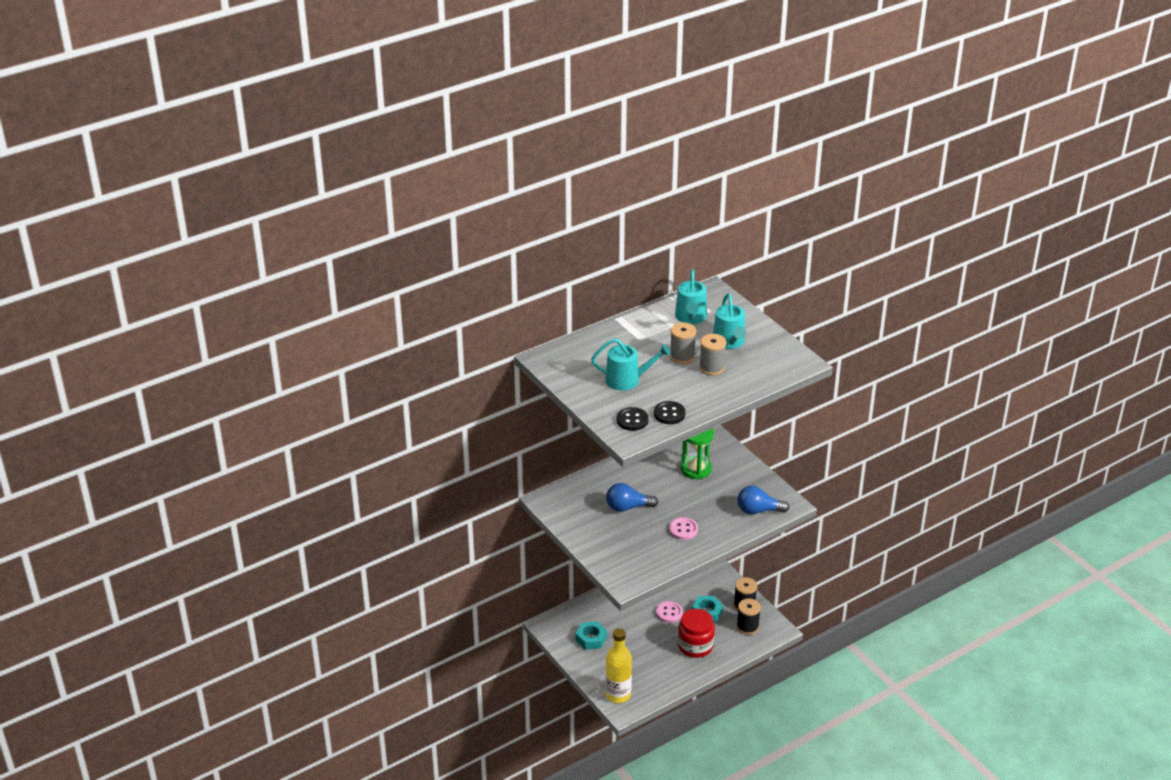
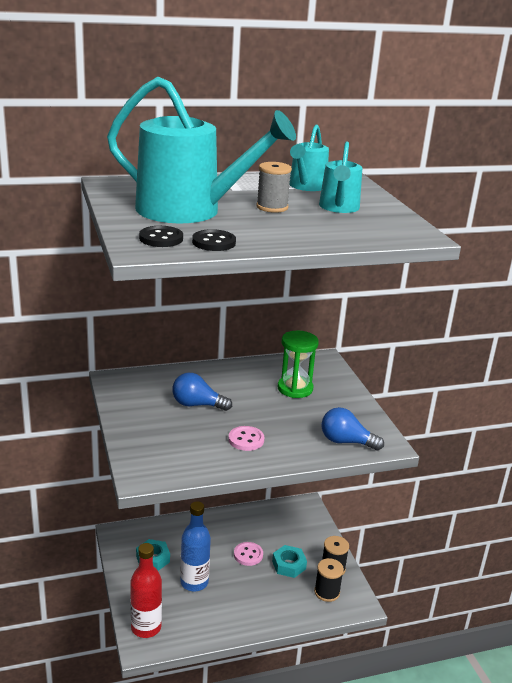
camera: 15 degrees right, 10 degrees down
(618, 695) = (146, 627): yellow bottle -> red bottle
(627, 380) = (188, 211): turquoise watering can -> turquoise watering can, size x1.92
(636, 649) = (194, 582): none -> blue bottle
(695, 646) = (259, 597): red jar -> none
(711, 367) = (301, 220): grey spool -> none

